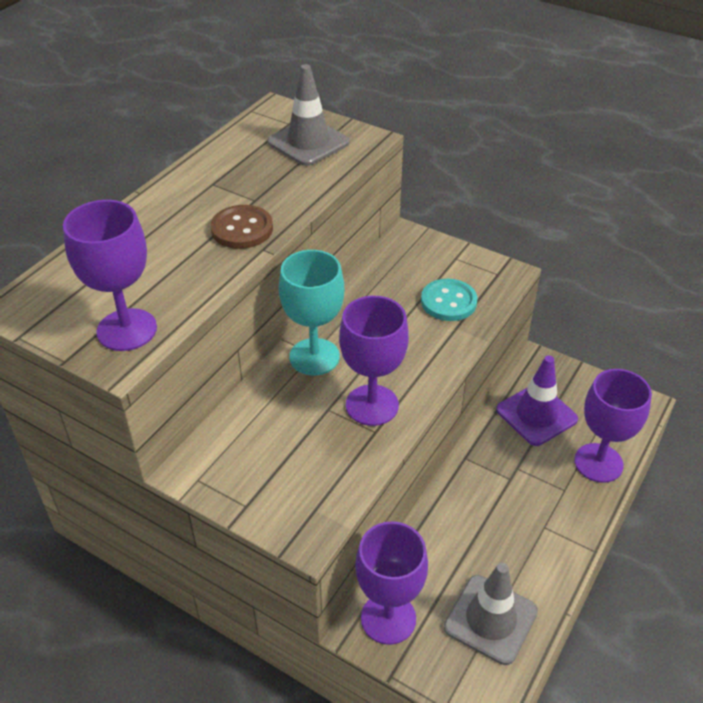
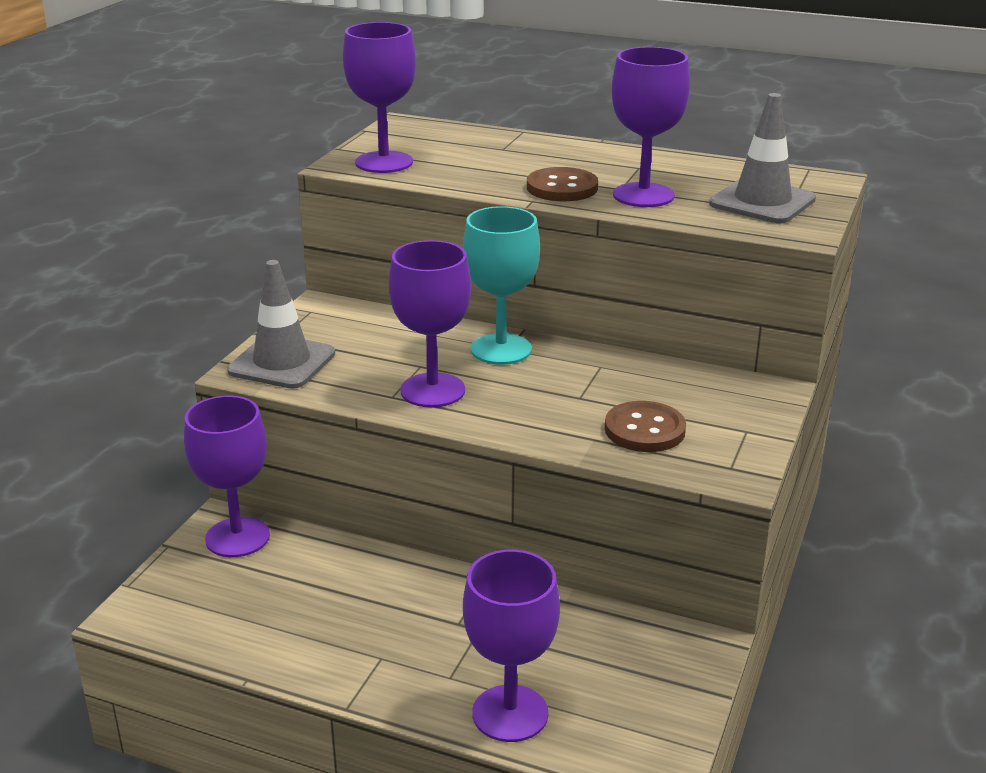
camera: 80 degrees right, 15 degrees down
(275, 191) = (643, 195): none -> purple goblet
(448, 302) = (644, 430): turquoise button -> brown button
(490, 619) = (236, 614): grey traffic cone -> grey traffic cone (282, 362)
(536, 414) = (588, 645): purple traffic cone -> none

